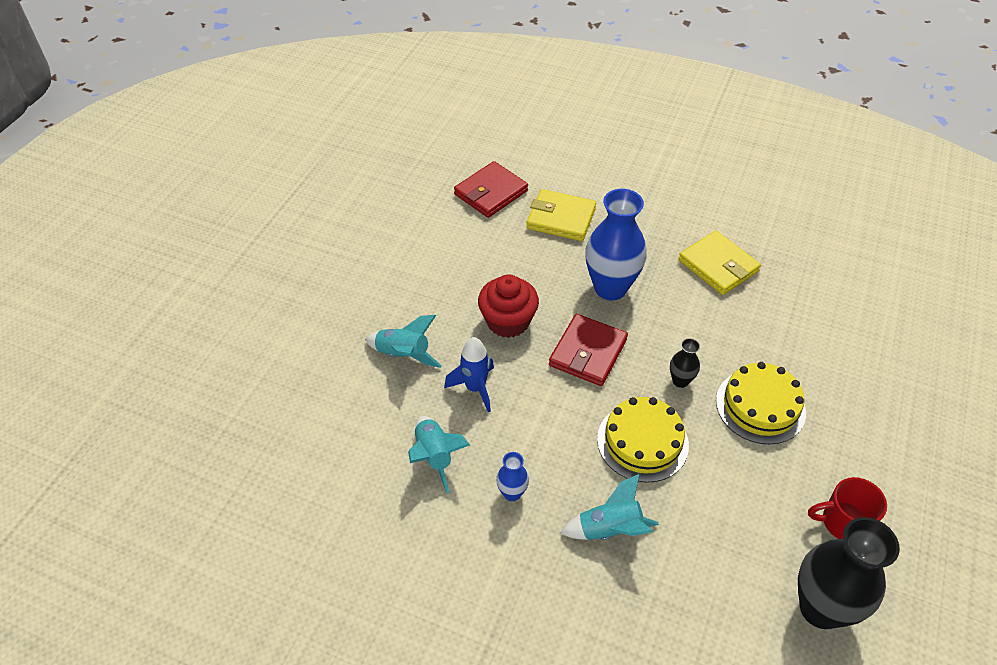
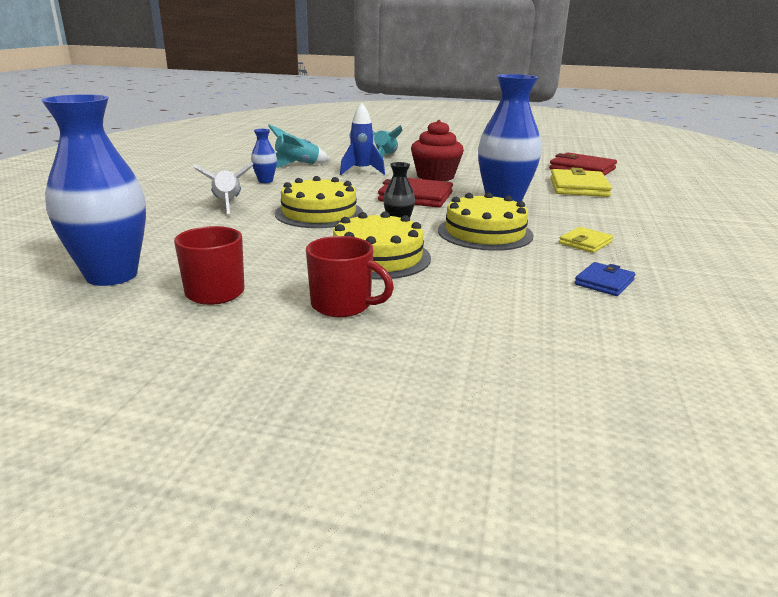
camera: 80 degrees right, 25 degrees down
(610, 529) = (227, 204): turquoise rocket -> white rocket
(697, 322) = (485, 233): none -> yellow cake
(718, 266) = (585, 243): yellow wallet -> yellow wallet, size x0.55
(795, 282) = (604, 282): none -> blue wallet
(821, 608) = (111, 275): black vase -> blue vase
(854, 438) = (343, 305): none -> red mug

